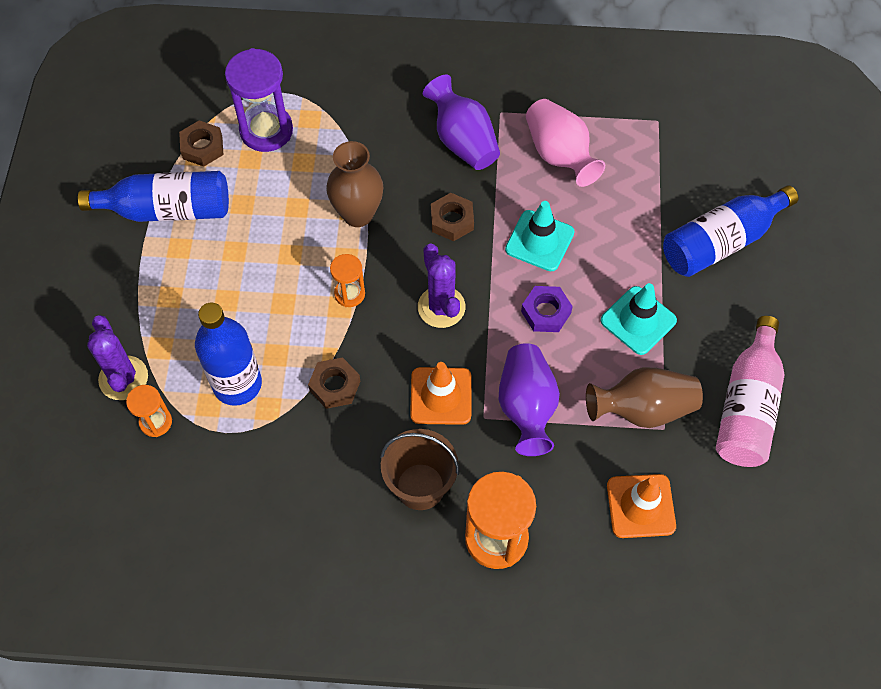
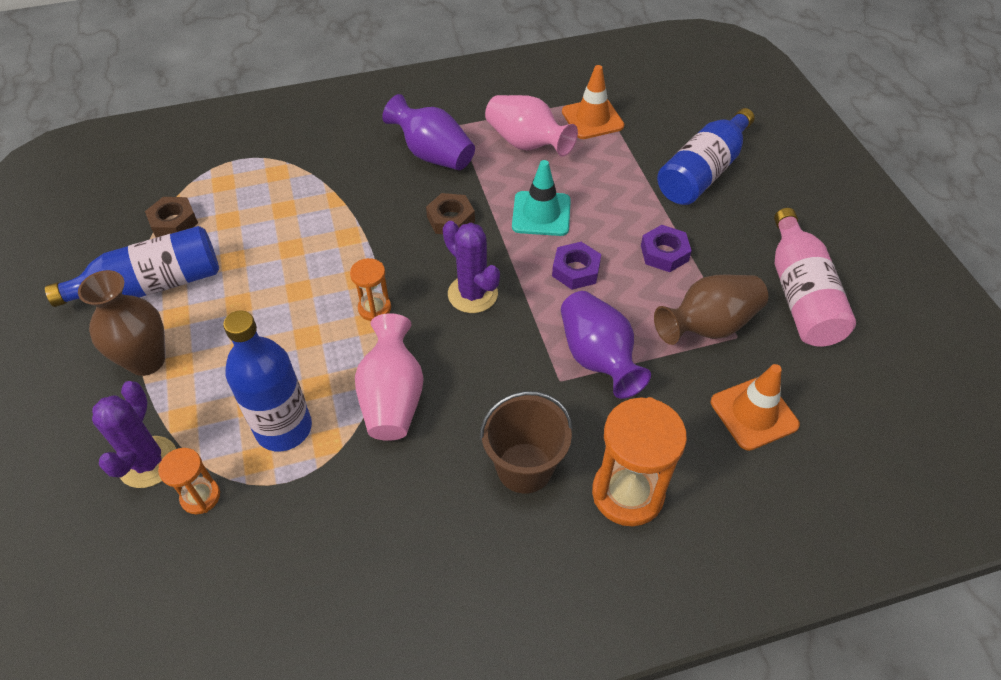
camera: 20 degrees left, 10 degrees down
(123, 378) = (148, 462): purple cactus -> purple cactus turned 45 degrees clockwise
(266, 130) = (236, 192): purple hourglass -> none
(335, 386) = (392, 397): brown nut -> pink vase
(358, 214) = (355, 238): brown vase -> brown vase (146, 361)
(441, 396) = (507, 374): orange traffic cone -> orange traffic cone (592, 119)
(638, 320) = (664, 253): turquoise traffic cone -> purple nut

